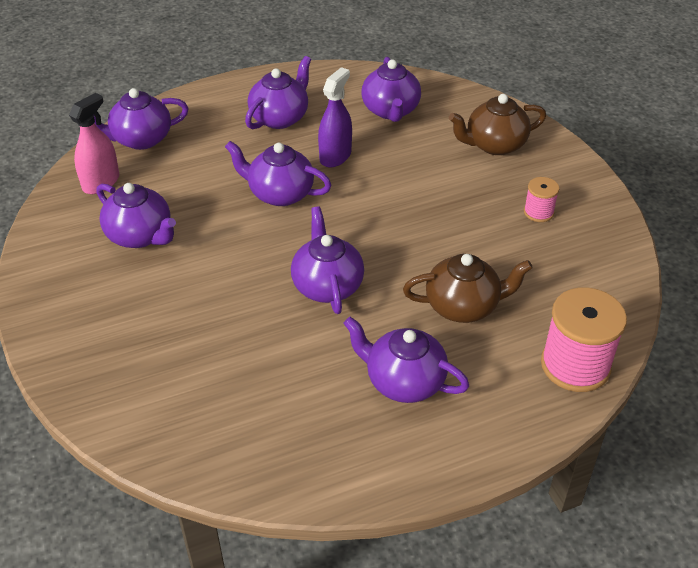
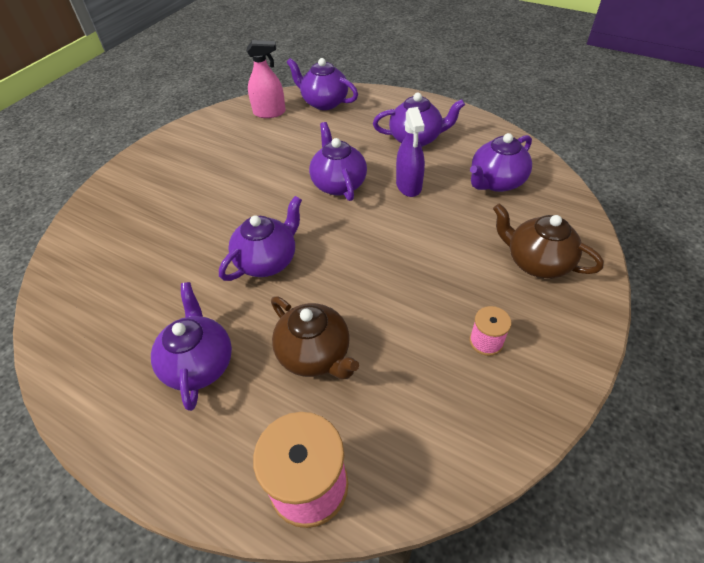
camera: 55 degrees right, 5 degrees up
(140, 236) = (238, 153): purple teapot -> none
(335, 156) = (409, 185): purple spray bottle -> purple spray bottle turned 90 degrees clockwise

